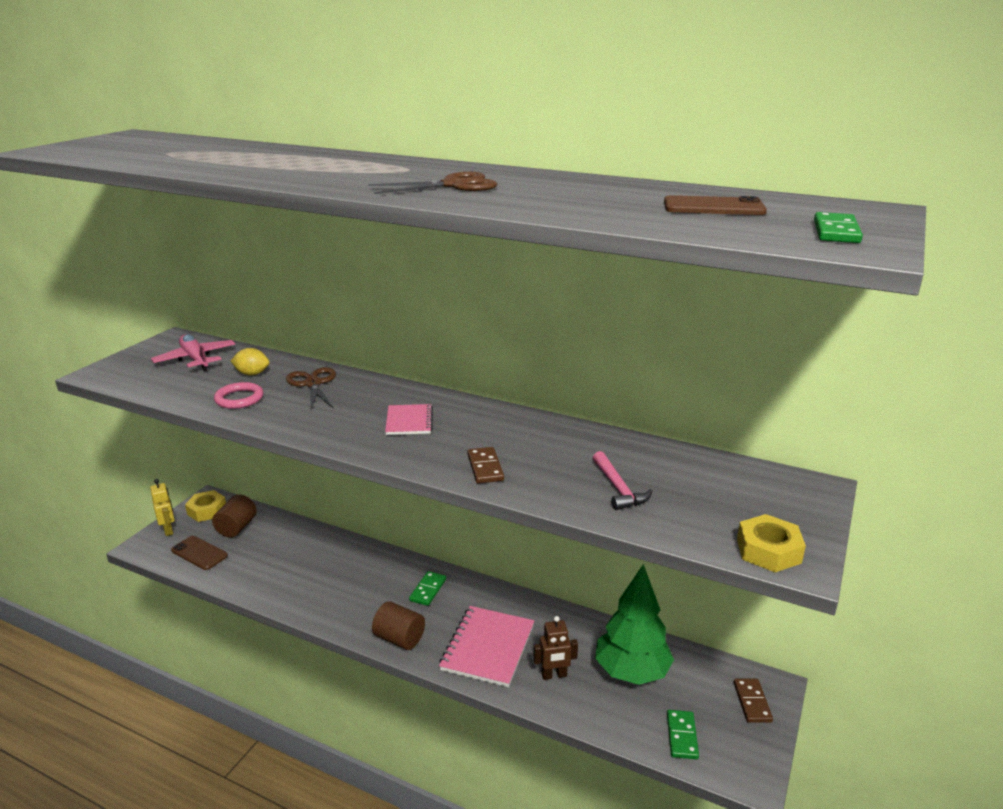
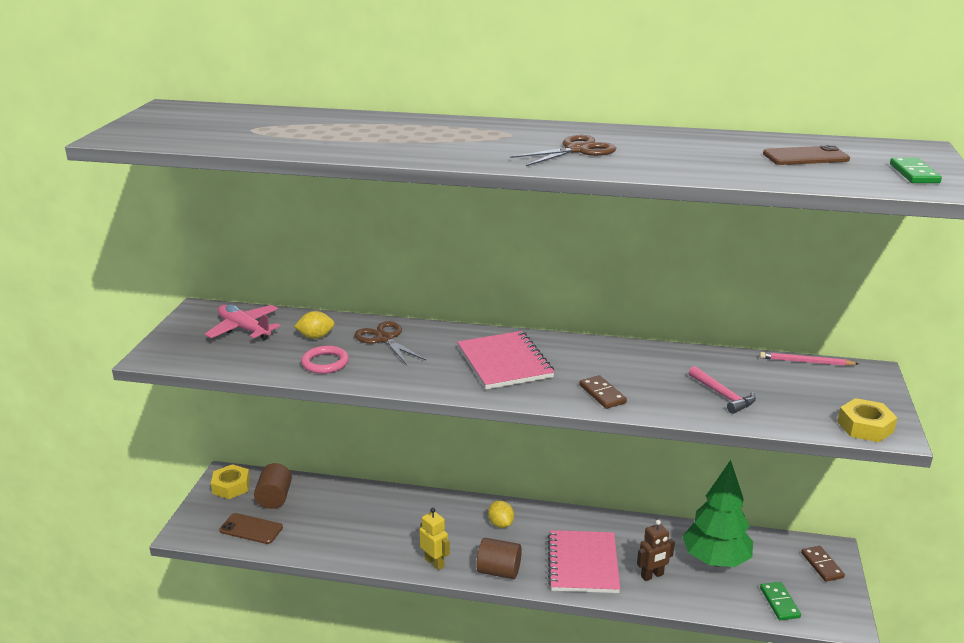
camera: 15 degrees left, 0 degrees up
(168, 530) = (202, 512): yellow robot -> yellow robot (434, 562)
(409, 421) = (504, 362): pink notebook -> pink notebook, size x1.73
(428, 590) = (500, 524): green domino -> yellow lemon
(742, 465) = (806, 362): none -> pink pencil

